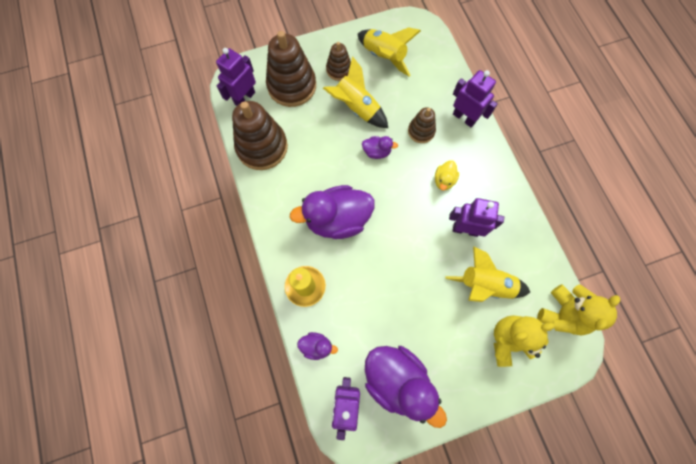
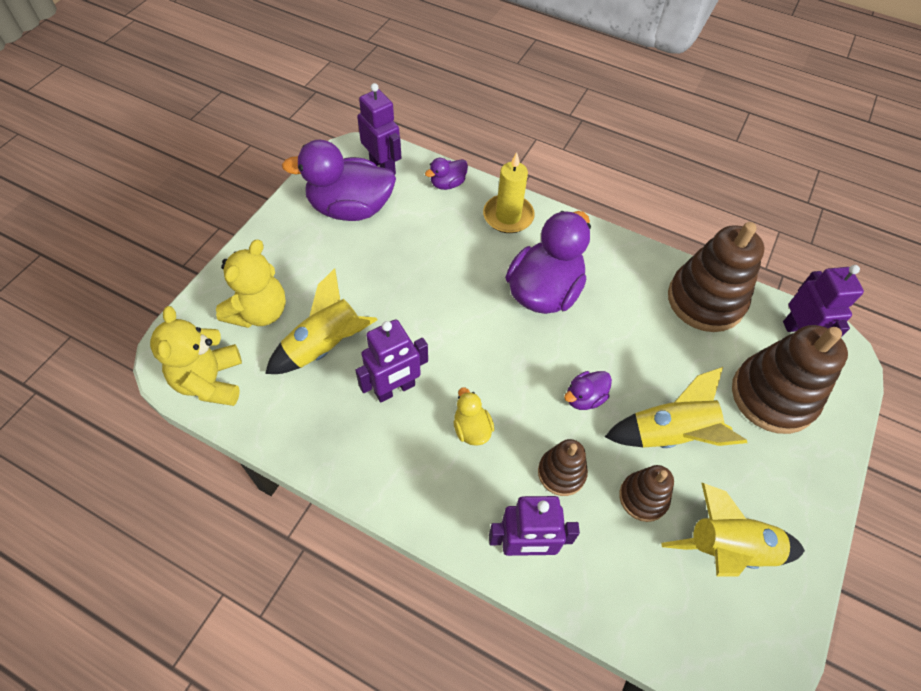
camera: 135 degrees right, 15 degrees down
(339, 70) = (754, 470): brown stacking toy -> brown stacking toy (643, 497)

